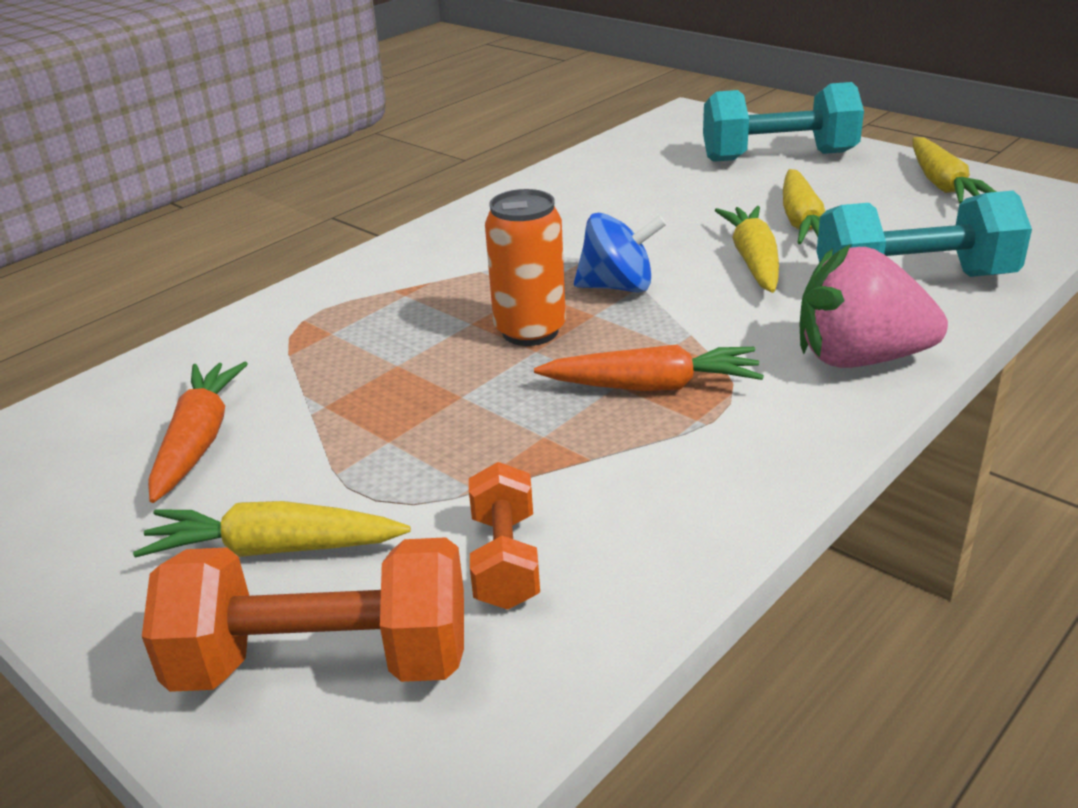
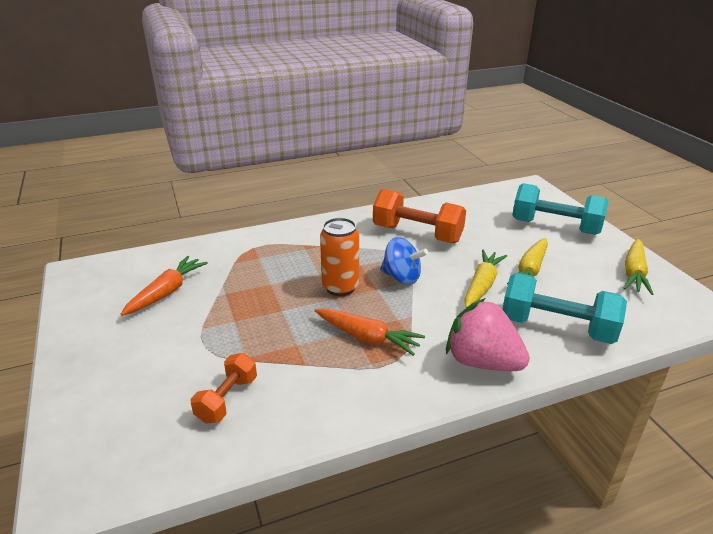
camera: 25 degrees right, 0 degrees up
(275, 549) = (150, 354): yellow carrot -> none
(323, 662) = (123, 414): orange dumbbell -> orange dumbbell (417, 234)

